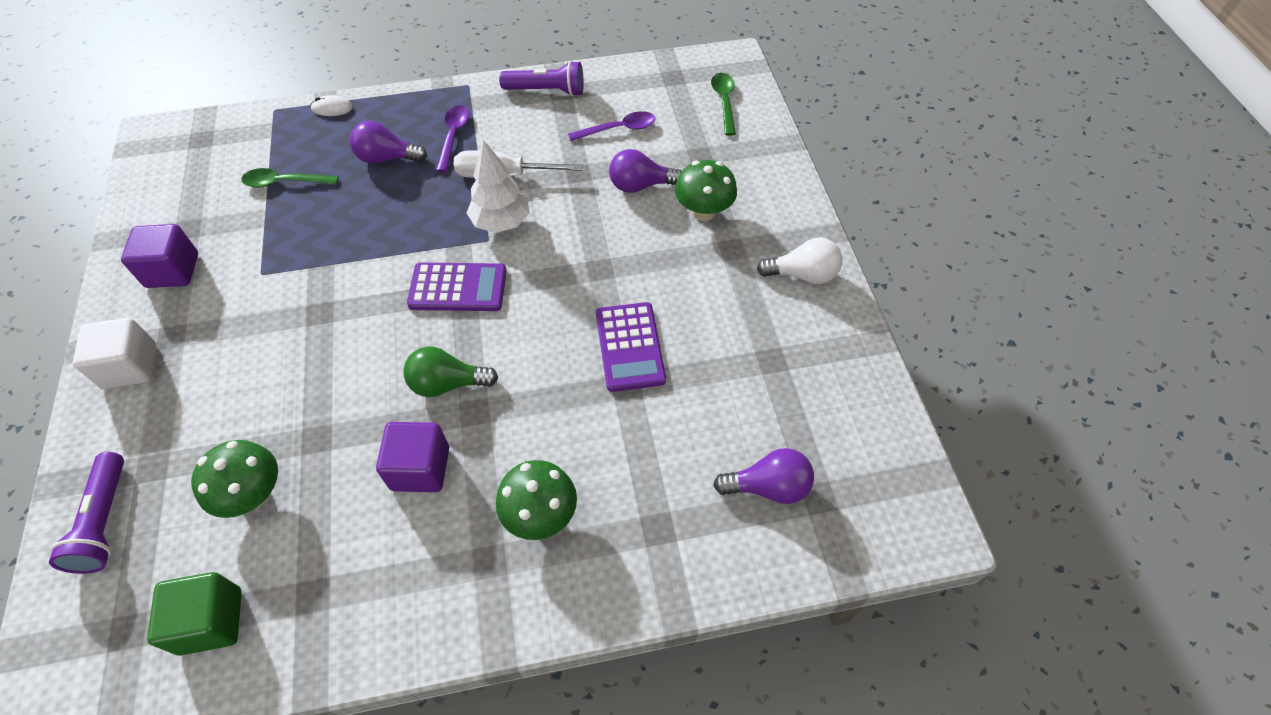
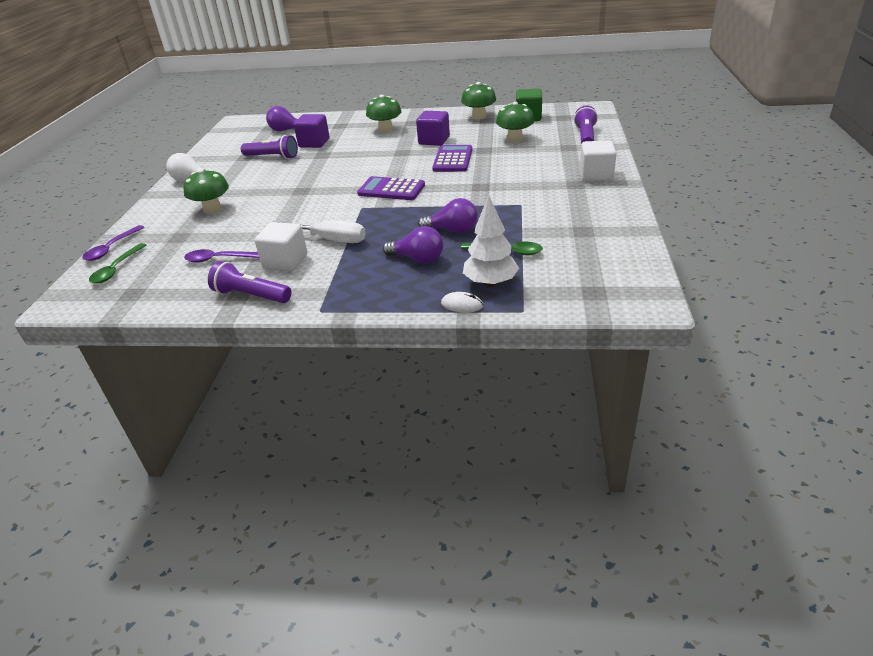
camera: 160 degrees left, 20 degrees down
(173, 271) = (585, 210): purple cube -> purple cube (314, 143)
(331, 615) = (479, 117): none -> green mushroom
(447, 384) = (412, 160): green light bulb -> none
(453, 136) = (355, 269): purple spoon -> purple spoon (111, 248)
(501, 222) = (347, 215): white tree -> white tree (490, 283)
(538, 135) = (285, 262): none -> white cube
(630, 347) = (310, 164): purple calculator -> purple calculator (453, 159)
(640, 185) = (238, 225): purple light bulb -> purple light bulb (452, 230)
(717, 365) = (272, 157): none -> purple flashlight

